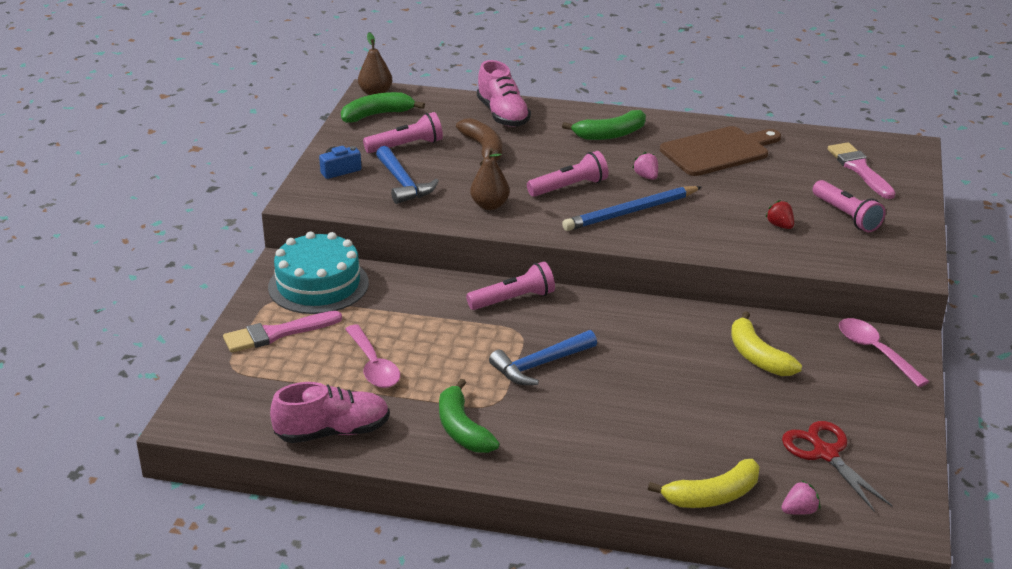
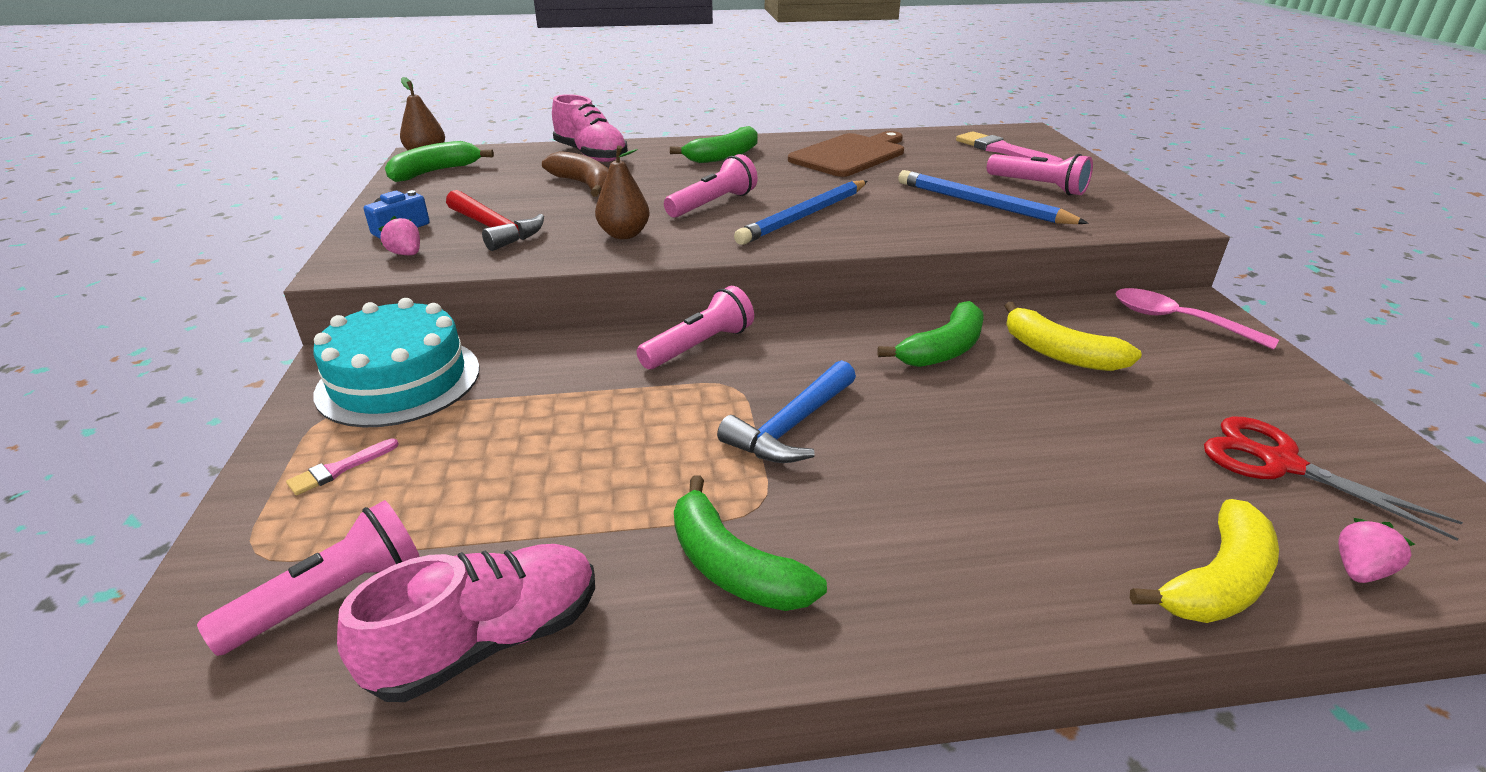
camera: 20 degrees left, 0 degrees up
(277, 333) = (339, 469): pink brush -> pink brush, size x0.51
(373, 366) = (528, 487): pink spoon -> none
(403, 184) = (494, 229): blue hammer -> red hammer
(406, 146) = (483, 194): pink flashlight -> pink flashlight (331, 596)
(646, 176) = (794, 183): pink strawberry -> pink strawberry (406, 254)
(678, 336) = (943, 349): none -> green banana
(780, 225) = (982, 204): red strawberry -> blue pencil

